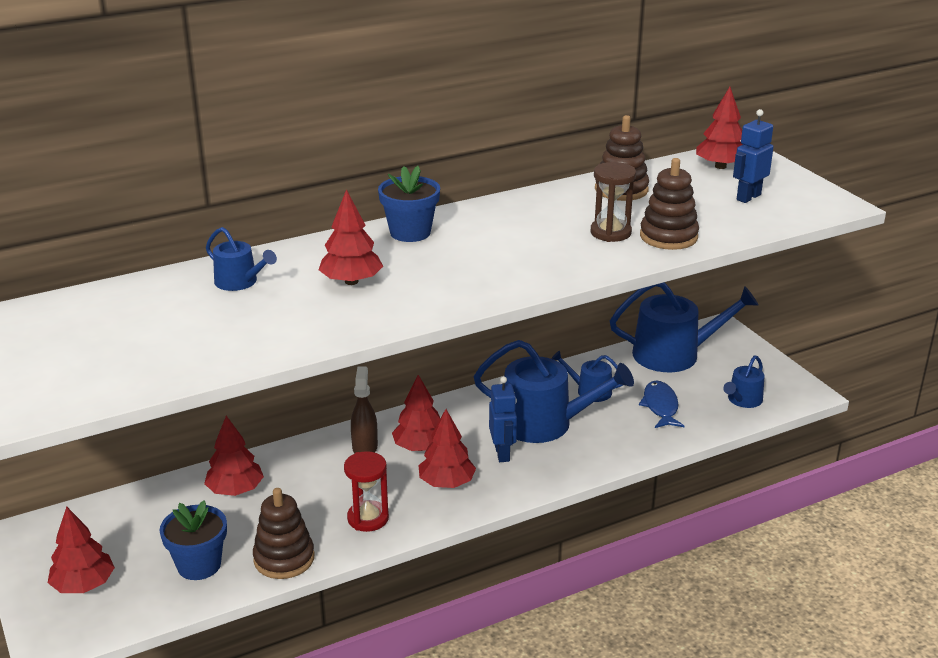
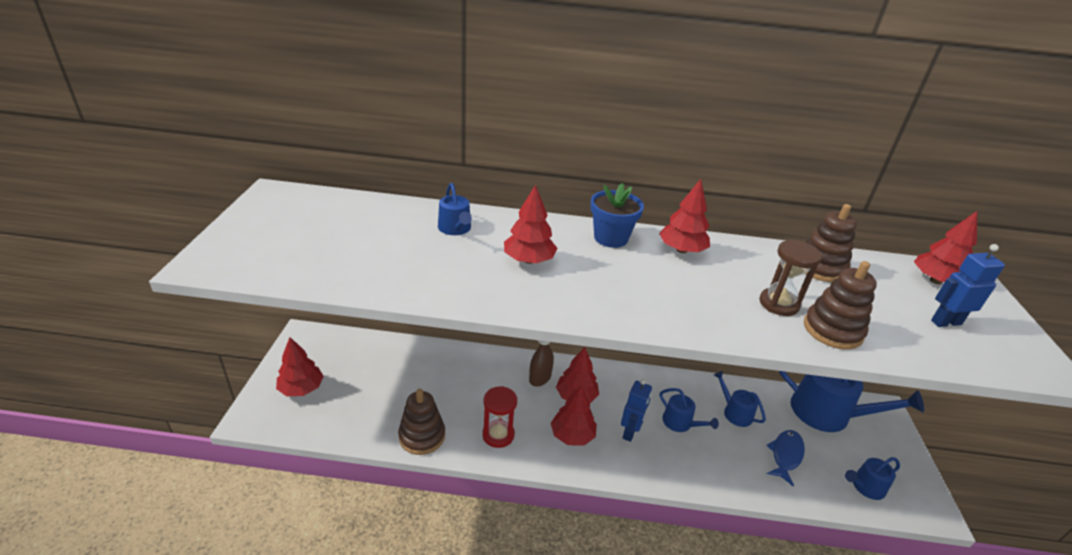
camera: 30 degrees right, 5 degrees up
(199, 565) = (371, 411): blue flower pot -> none
(235, 490) = (437, 368): red tree -> red tree (681, 250)
(545, 423) = (680, 423): blue watering can -> blue watering can, size x0.51

